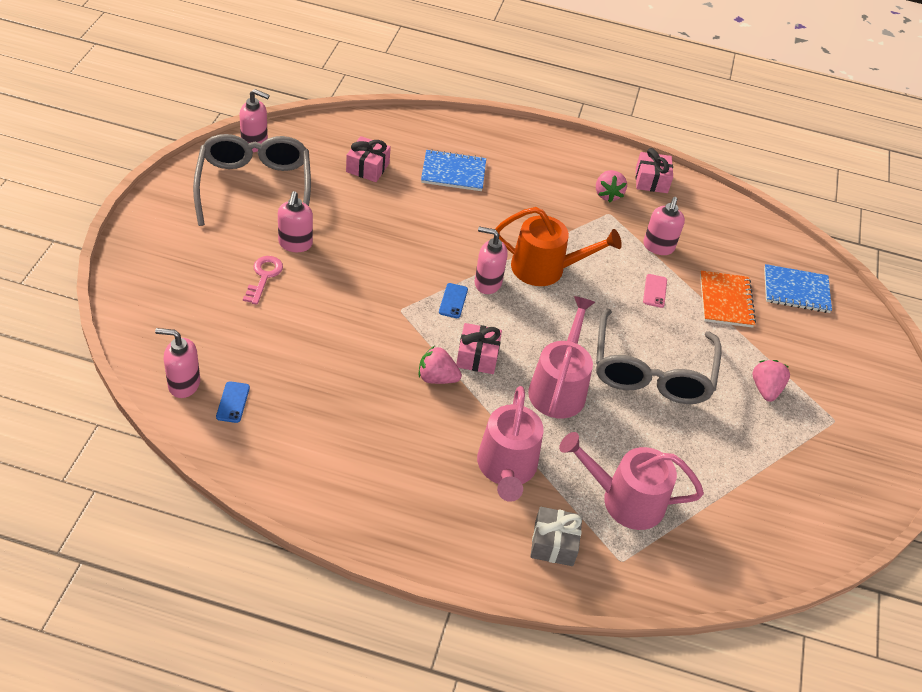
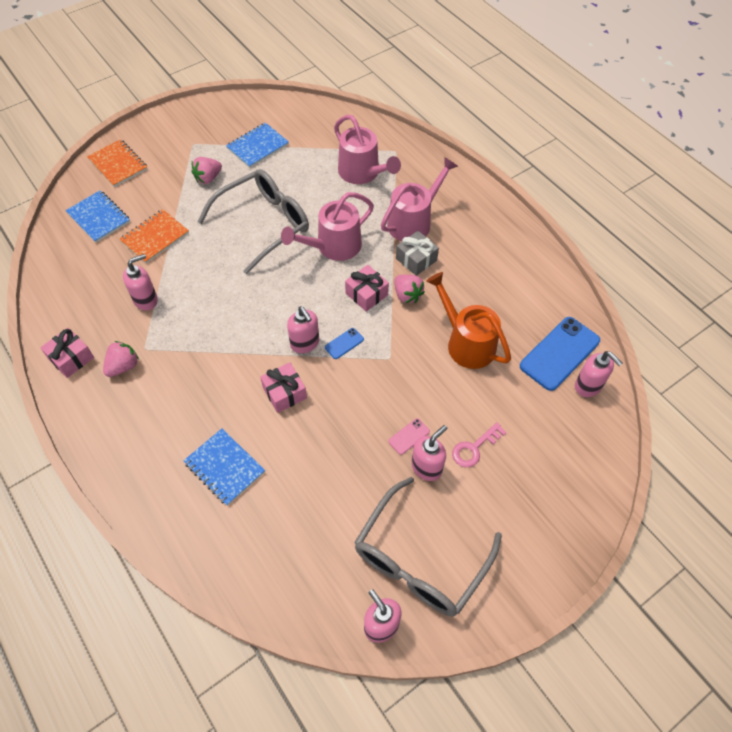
camera: 135 degrees left, 10 degrees up
(233, 402) = (559, 353): blue phone -> blue phone, size x2.22
(367, 167) = (296, 521): pink gift -> pink gift (284, 393)
(545, 268) = (249, 330): orange watering can -> orange watering can (466, 342)
(553, 543) = (423, 175): grey gift -> grey gift (416, 259)
(655, 291) = (193, 270): pink phone -> pink phone (409, 436)
(771, 461) = (258, 146): none -> blue notebook
(862, 351) = (118, 164): none -> orange notebook

